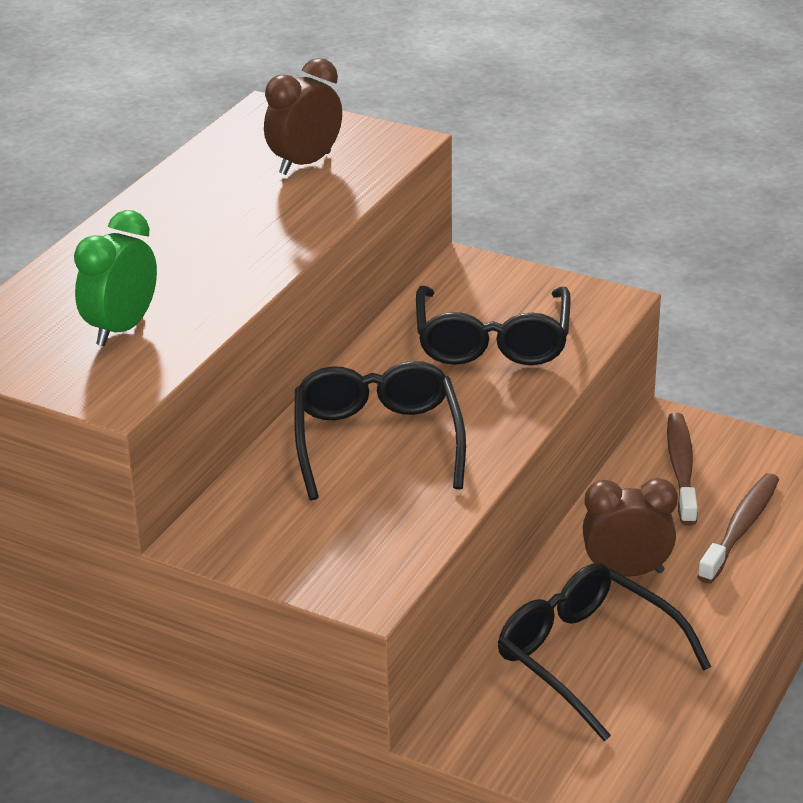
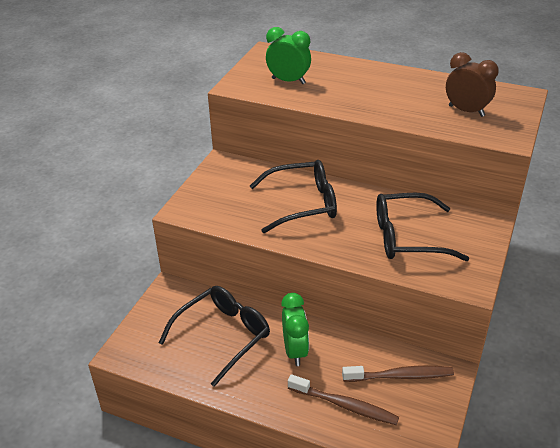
camera: 85 degrees right, 5 degrees up
(626, 572) = (295, 351): brown clock -> green clock

